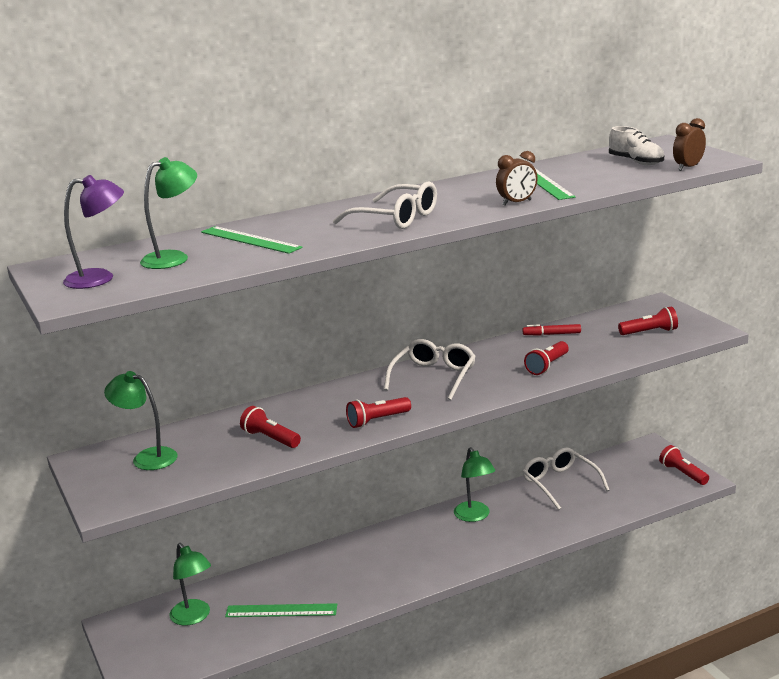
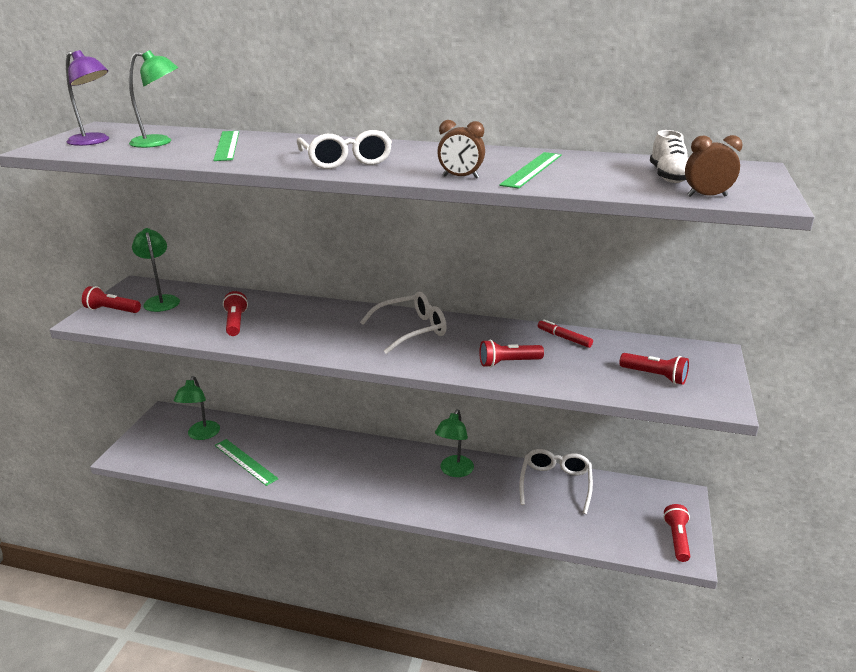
camera: 40 degrees right, 5 degrees up
(377, 420) = (313, 344): red flashlight -> red flashlight (112, 310)

